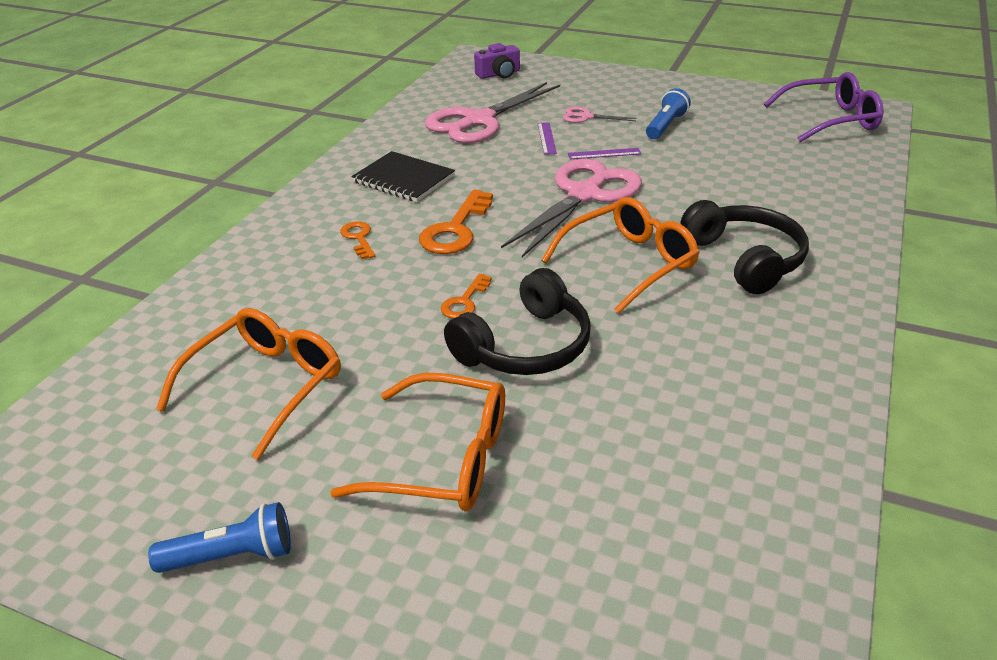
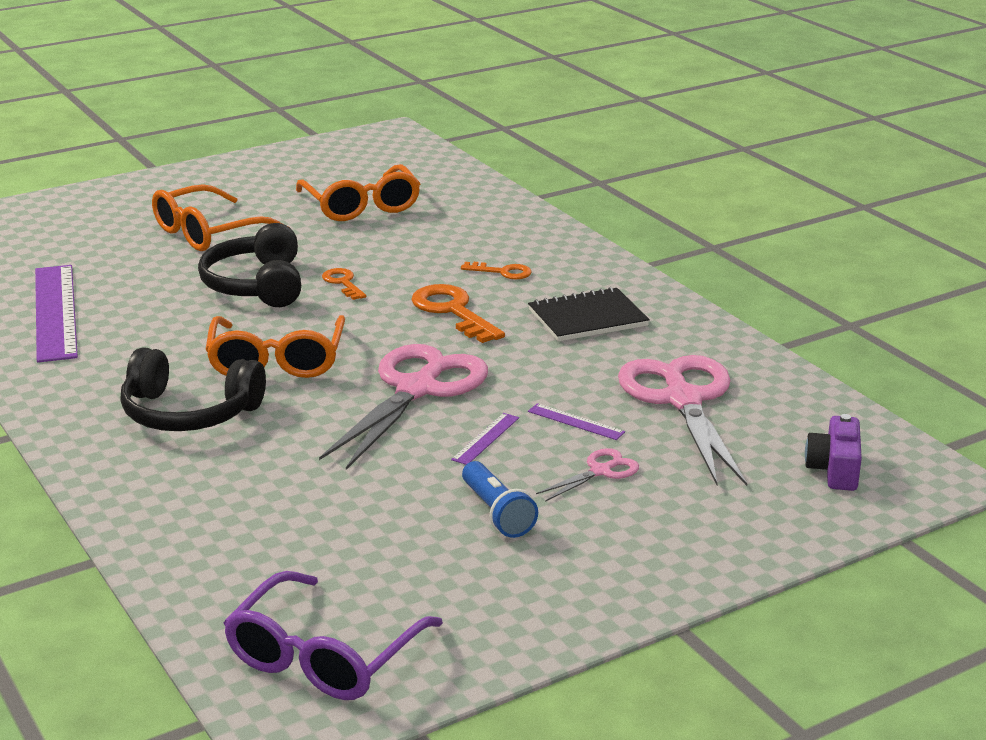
camera: 125 degrees right, 10 degrees down
(232, 555) = (241, 176): blue flashlight -> none
(584, 195) = (417, 389): pink scissors -> pink scissors turned 135 degrees counterclockwise
(736, 439) = (55, 312): none -> purple ruler

